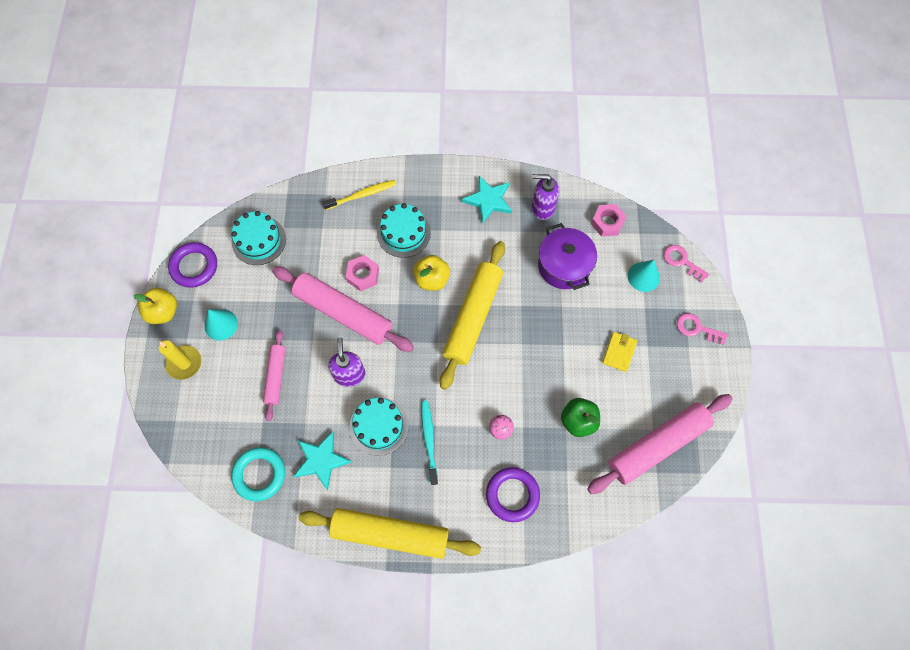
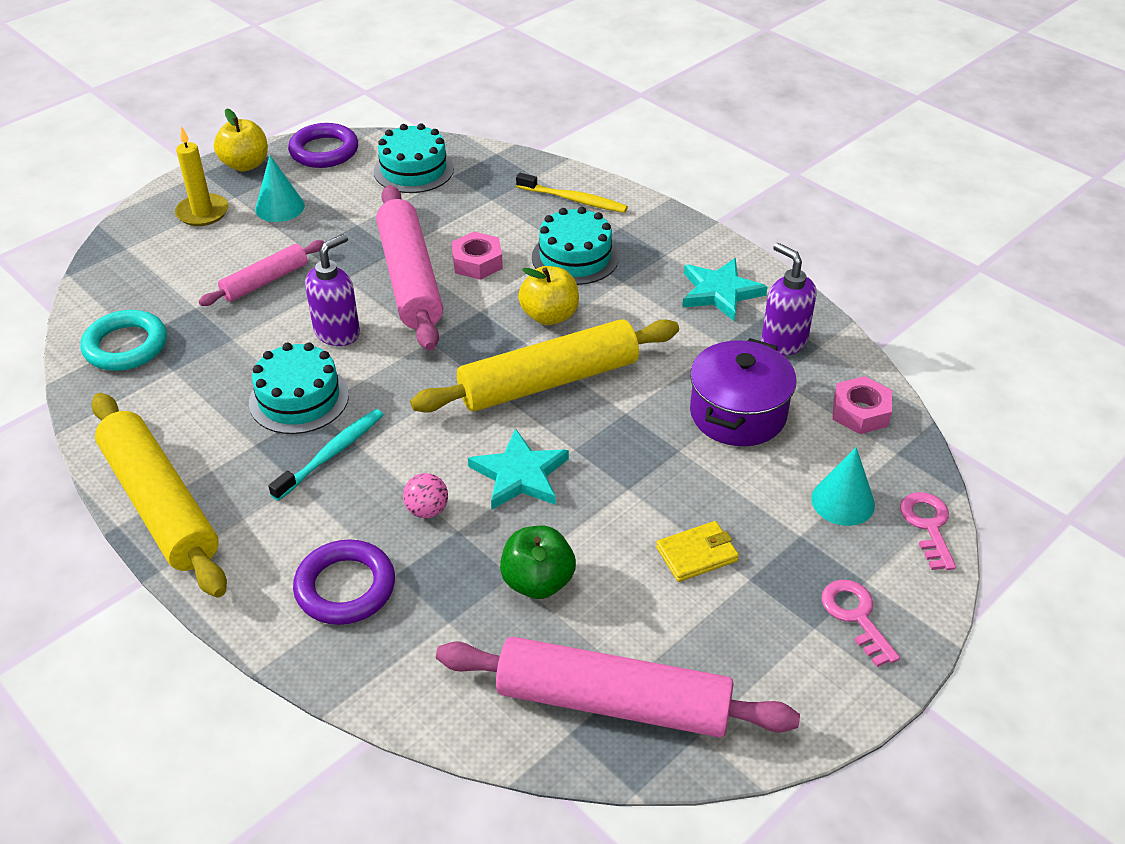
camera: 45 degrees right, 25 degrees down
(321, 460) = (198, 381): turquoise star -> turquoise star (520, 475)

